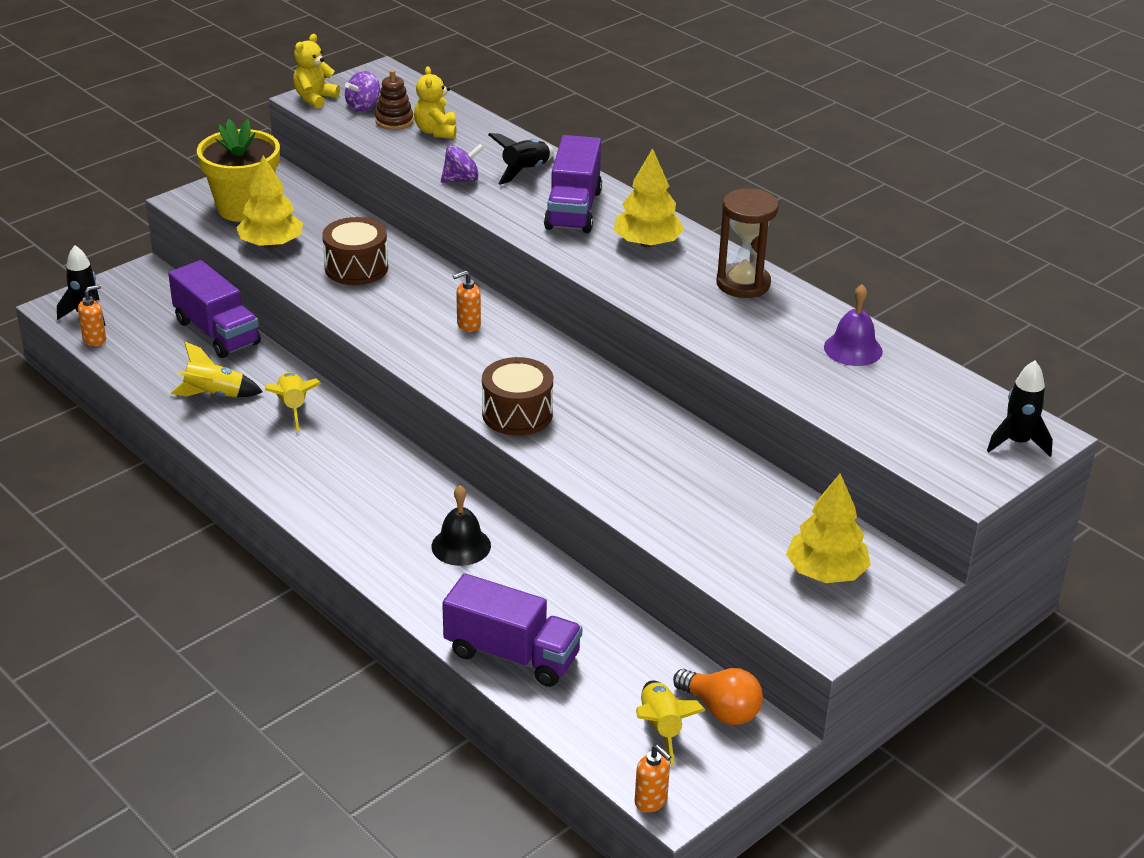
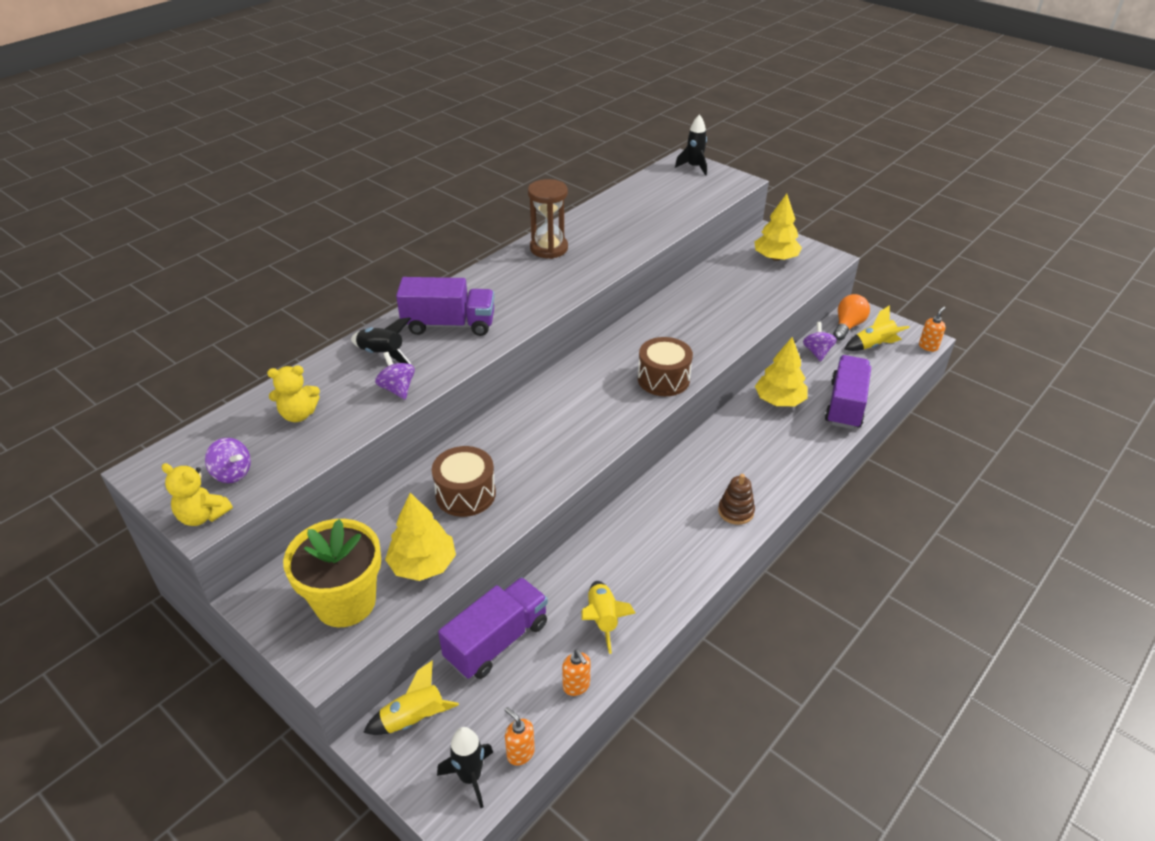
camera: 95 degrees left, 5 degrees up
(293, 407) = (610, 558): yellow rocket -> yellow rocket (414, 719)
(394, 121) = (271, 446): brown stacking toy -> brown stacking toy (736, 511)
(461, 546) = (752, 438): black bell -> none
(468, 325) = (550, 414): orange soap dispenser -> orange soap dispenser (576, 686)
(647, 243) = (499, 288): yellow tree -> yellow tree (779, 400)
(649, 654) = (817, 352): none -> purple spinning top
(853, 349) = (617, 211): purple bell -> none

